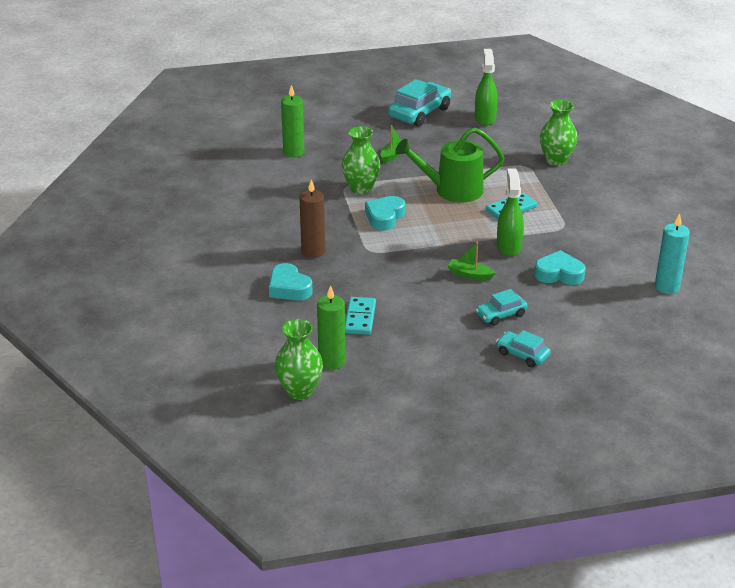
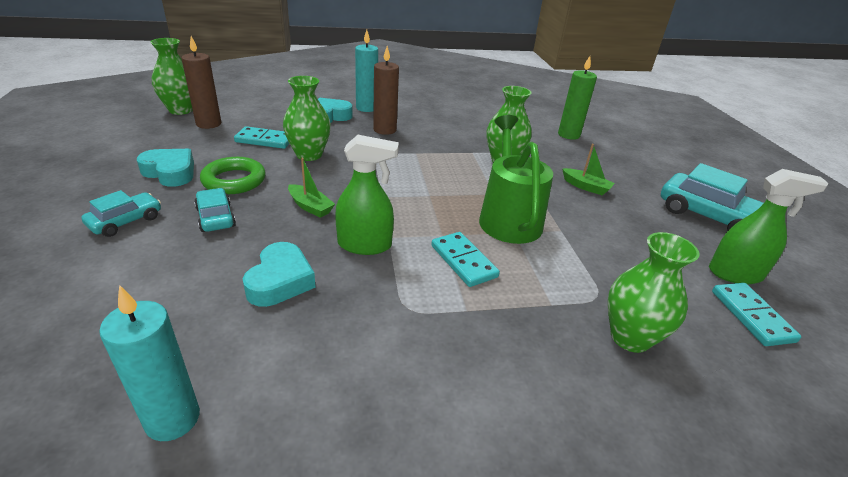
camera: 90 degrees right, 0 degrees up
(257, 267) = (366, 108): none -> turquoise candle
(332, 361) = (208, 124): green candle -> brown candle
(382, 288) = (309, 155): none -> green vase
(384, 217) = (444, 168): turquoise heart -> turquoise heart (170, 172)
(443, 319) = (234, 180): none -> green ring
(470, 275) = (310, 207): green boat -> green boat turned 105 degrees clockwise
(522, 122) = (751, 316): none -> turquoise domino

